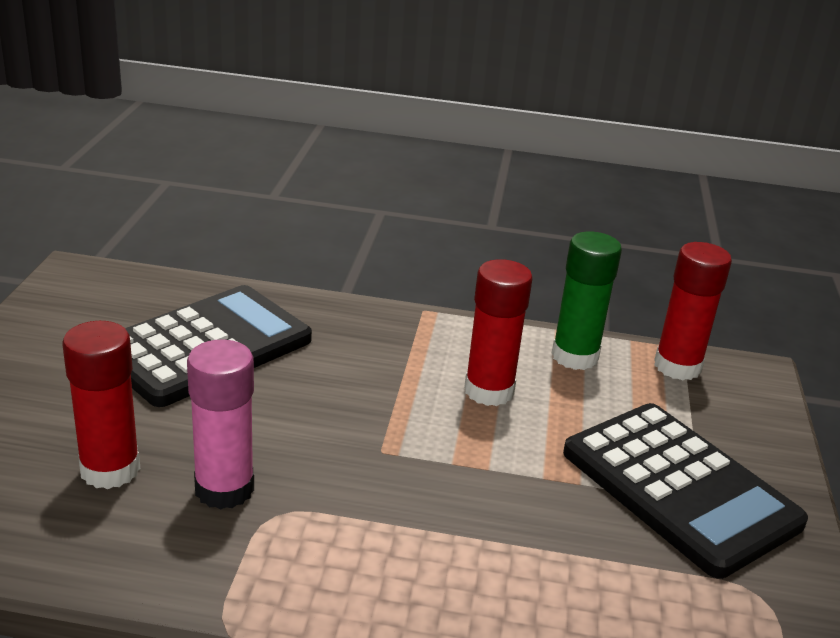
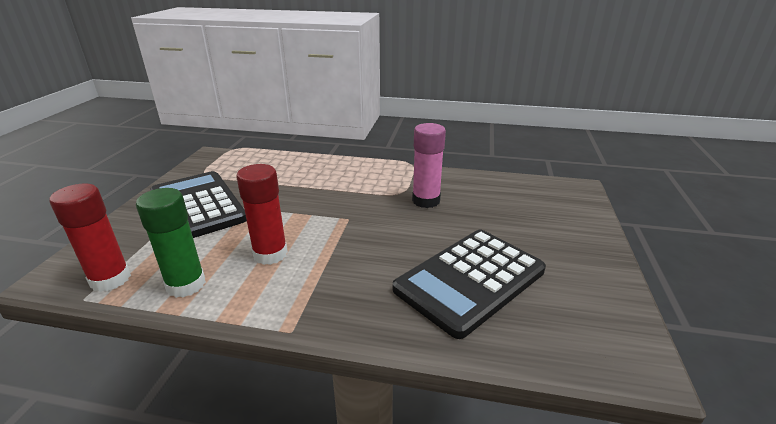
camera: 175 degrees left, 0 degrees up
(110, 469) = (484, 206): red glue stick -> none

